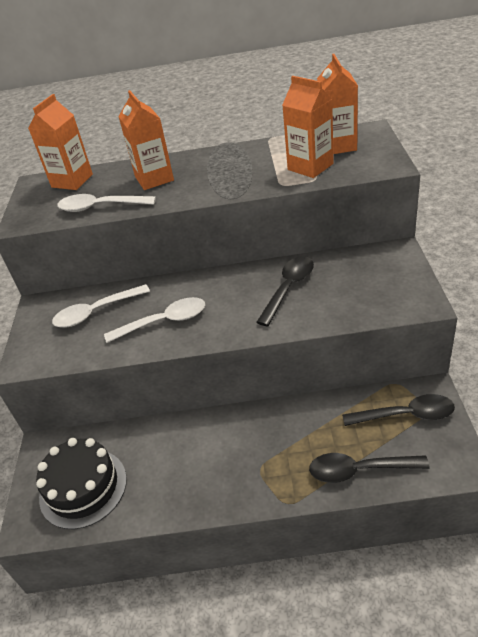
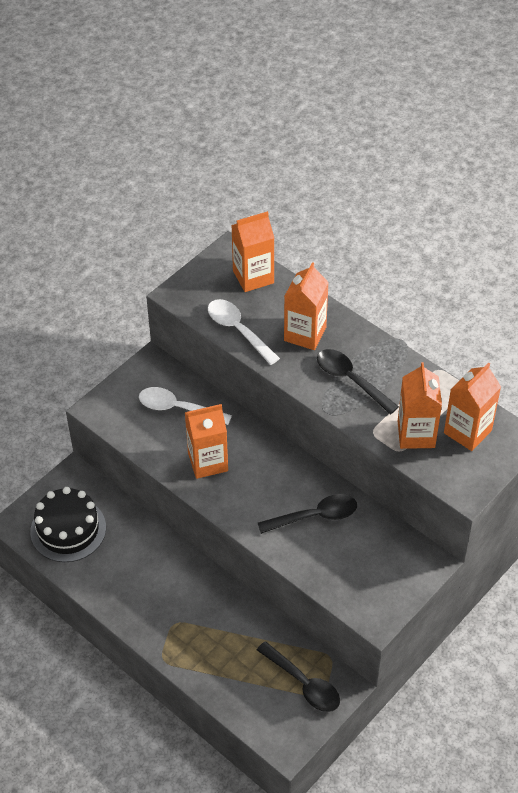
camera: 40 degrees right, 10 degrees up
(164, 322) = (208, 462): white spoon -> orange carton
(359, 470) = (227, 685): black spoon -> black spoon (350, 380)

